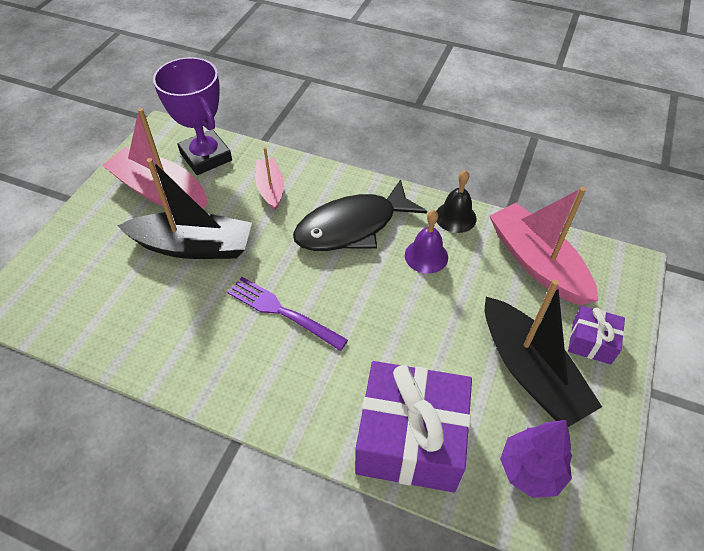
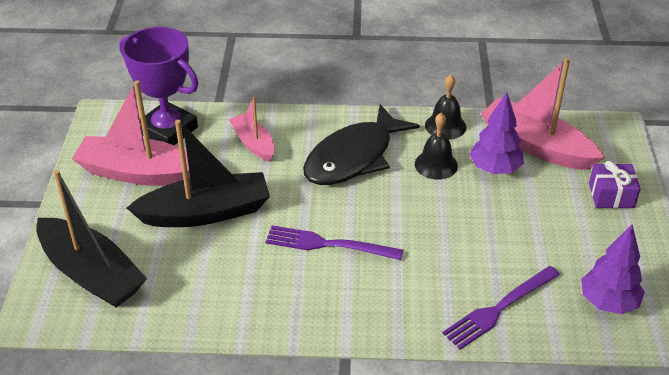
camera: 20 degrees left, 10 degrees down
(410, 438) = (498, 309): purple gift -> purple fork
(426, 256) = (436, 164): purple bell -> black bell
(482, 277) = (494, 169): none -> purple tree
(530, 371) = (572, 231): black boat -> black boat (91, 274)

